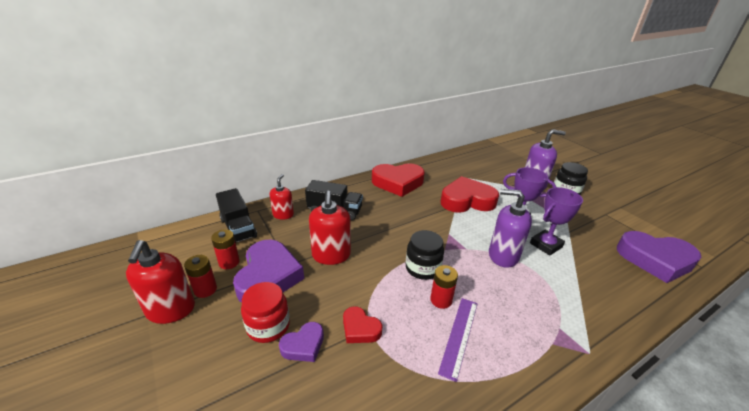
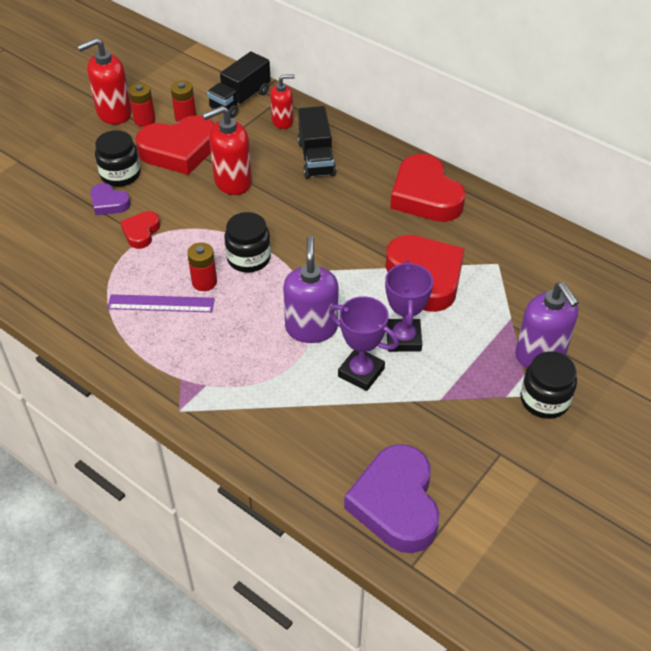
camera: 70 degrees right, 15 degrees up
(268, 276) = (179, 150): purple heart -> red heart
(268, 326) = (120, 175): red jar -> black jar

